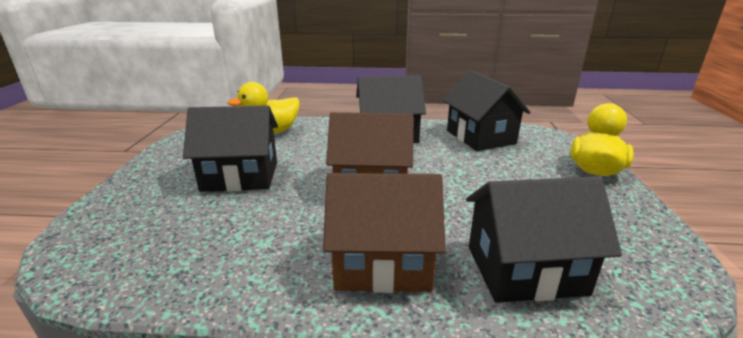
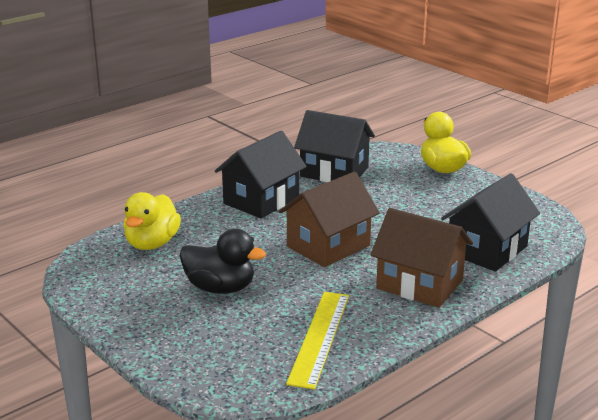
camera: 45 degrees left, 0 degrees up
(205, 256) = (319, 337): none -> yellow ruler
(240, 176) = (220, 288): black house -> black duck
(382, 263) = (419, 284): brown house -> brown house turned 75 degrees clockwise

